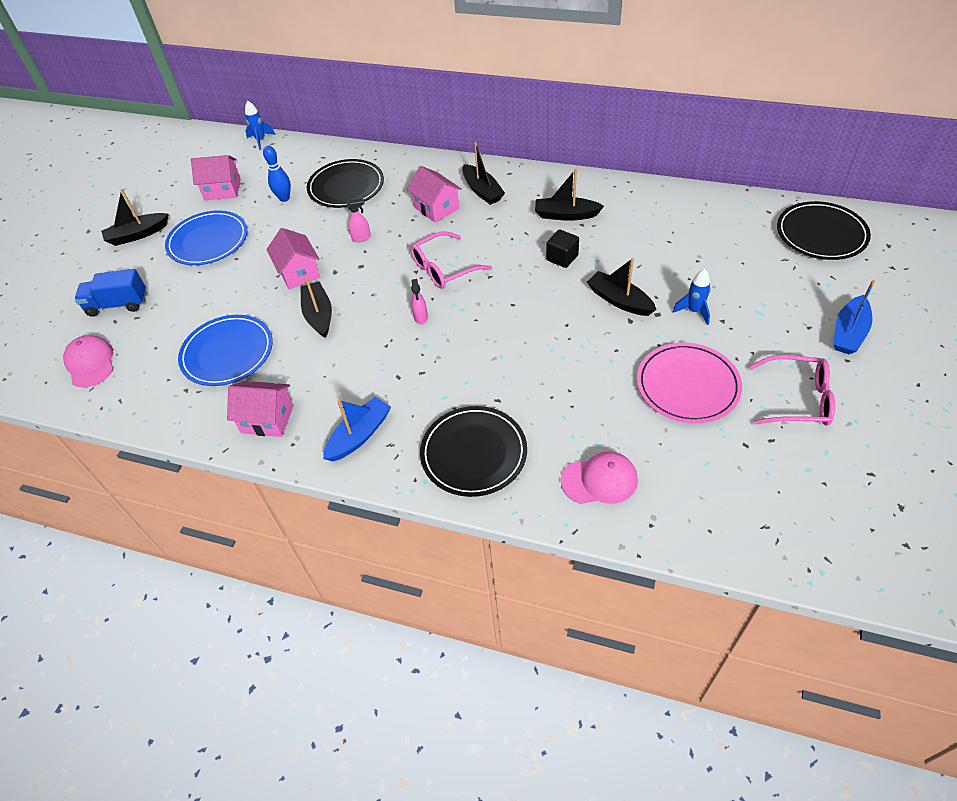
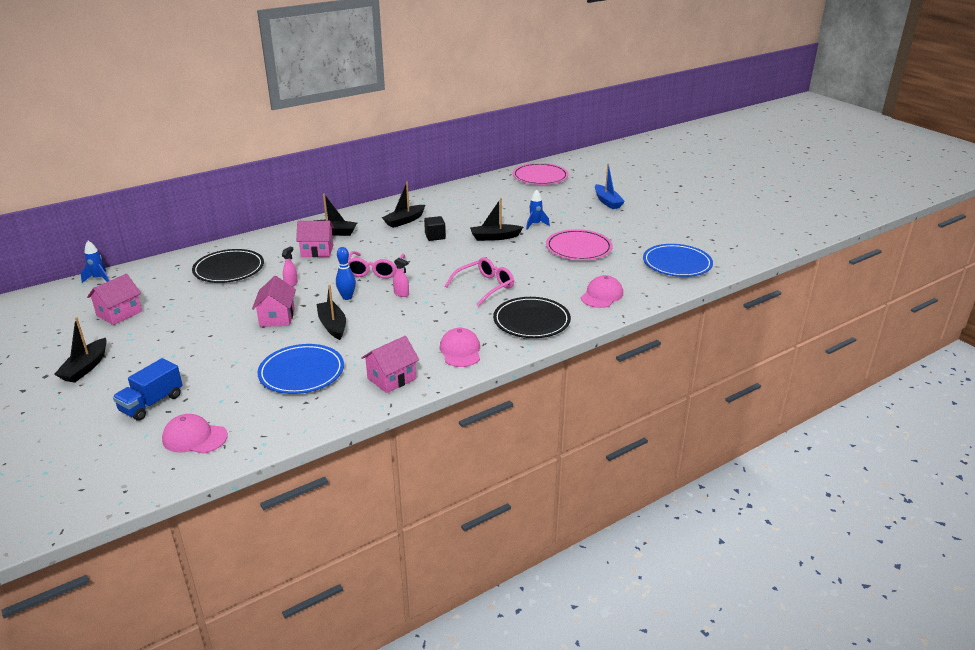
camera: 55 degrees left, 20 degrees down
(208, 241) = (165, 340): blue plate -> blue plate (677, 263)
(284, 198) = (188, 294): blue bowling pin -> blue bowling pin (347, 297)
(299, 272) = (277, 317): pink house -> pink house turned 75 degrees clockwise
(319, 315) = (332, 325): black boat -> black boat turned 45 degrees clockwise
(359, 435) = (460, 351): blue boat -> pink cap
(797, 399) = (626, 230): pink glasses -> pink glasses (485, 286)
(821, 234) = (540, 177): black plate -> pink plate

